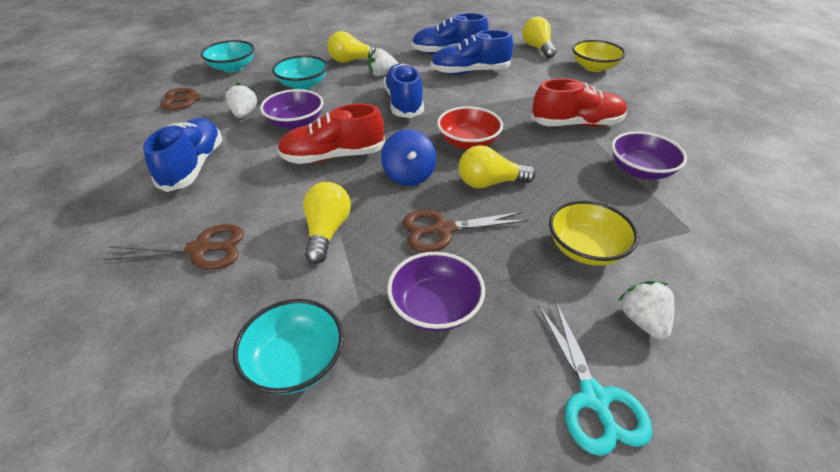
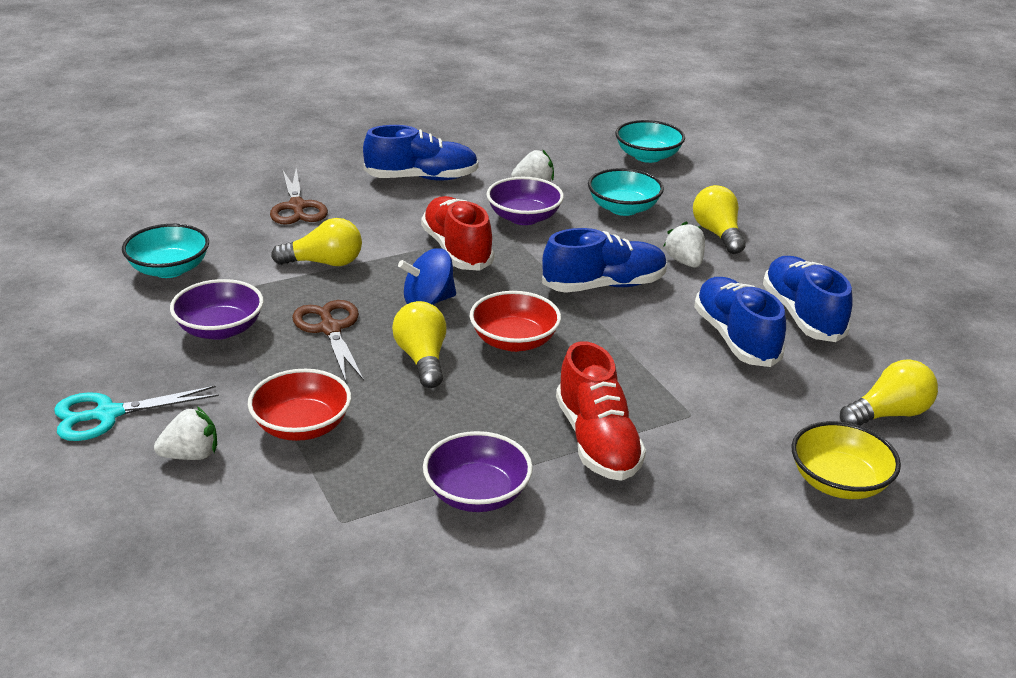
camera: 80 degrees right, 10 degrees down
(192, 99) = (555, 150): brown scissors -> none
(585, 249) = (302, 426): yellow bowl -> red bowl

